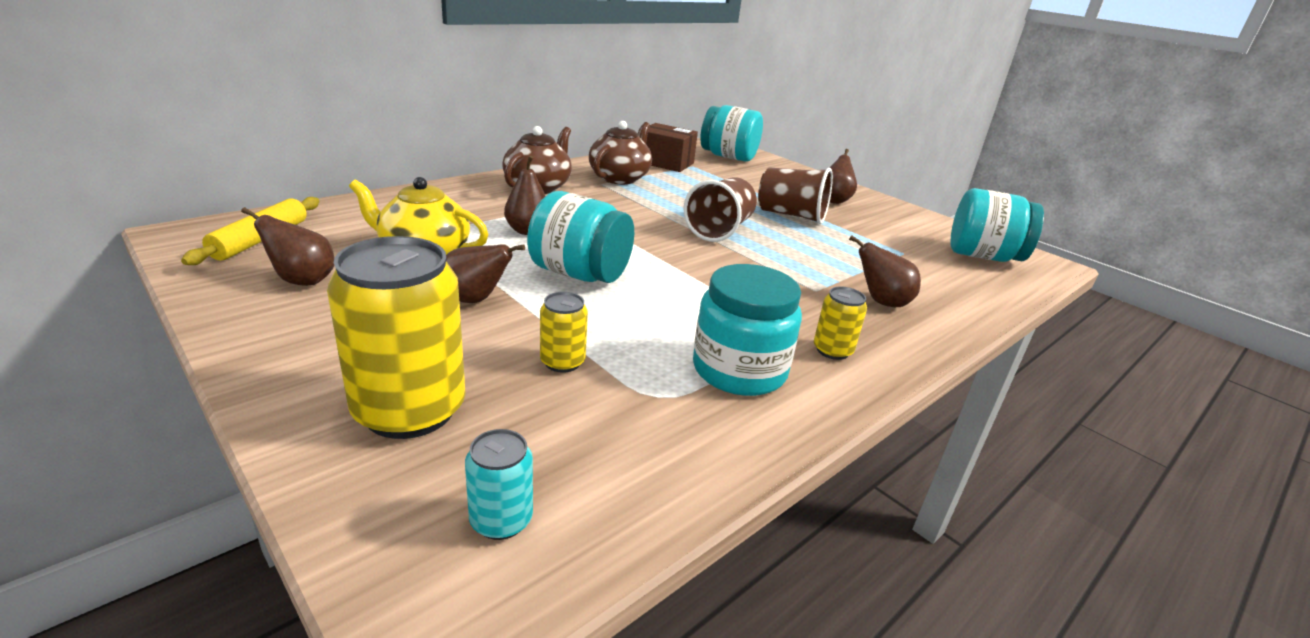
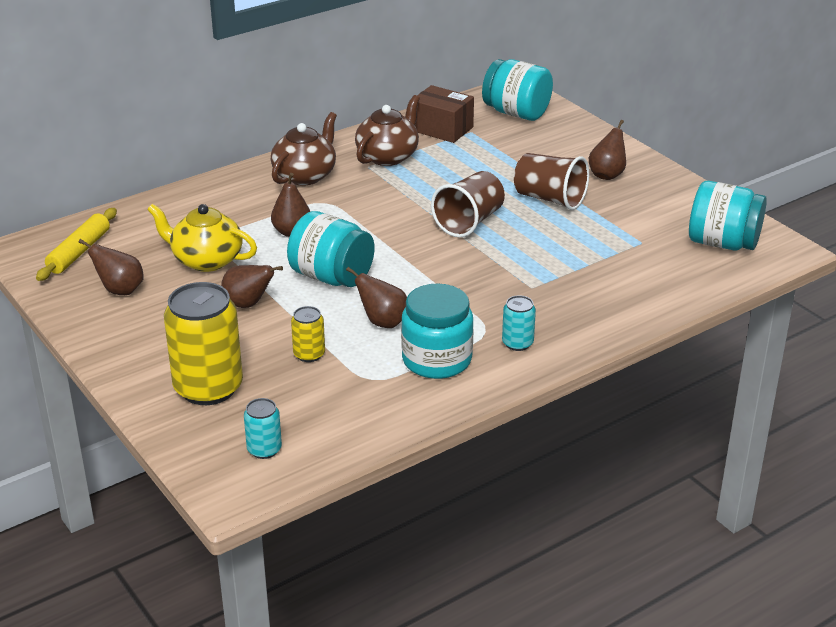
camera: 10 degrees right, 5 degrees up
(832, 350) = (517, 343): yellow can -> turquoise can
(881, 302) = (585, 298): brown pear -> brown pear (383, 322)

